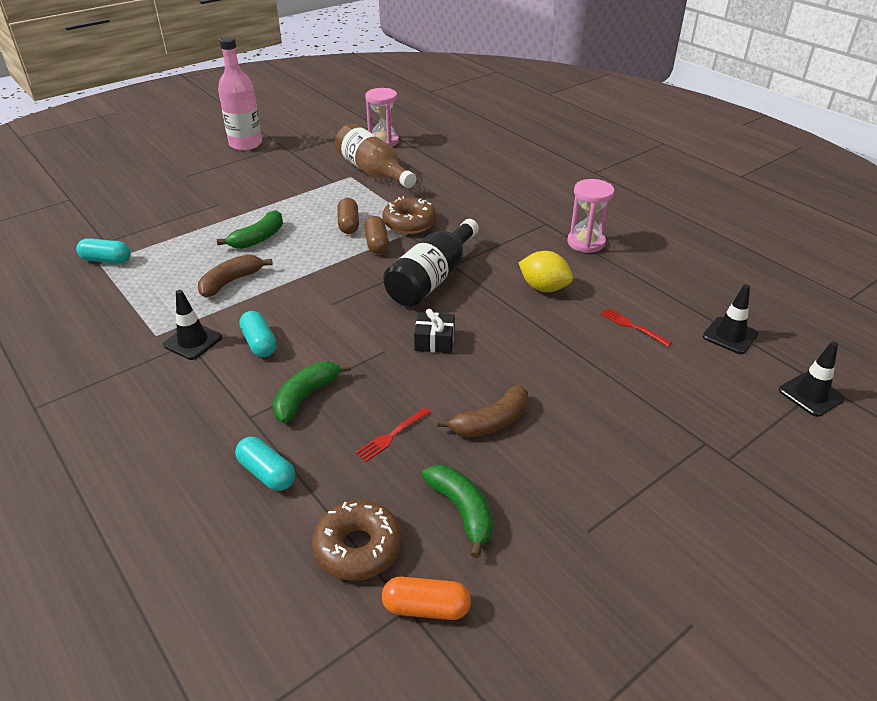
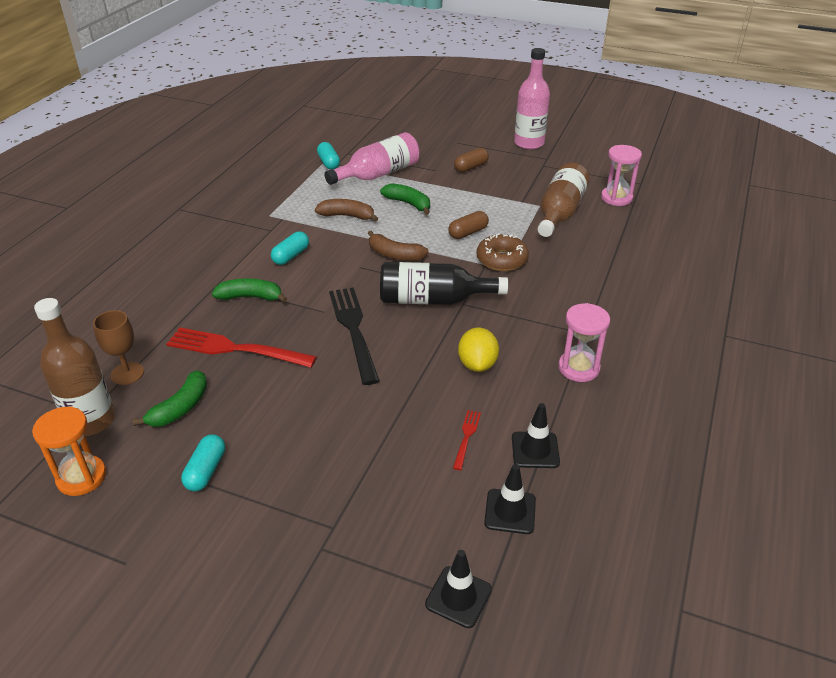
camera: 60 degrees right, 0 degrees up
(178, 237) = (378, 174): none -> pink bottle
(193, 341) = (273, 231): black traffic cone -> black traffic cone (535, 450)
(258, 238) = (408, 204): green banana -> green banana turned 150 degrees counterclockwise
(267, 473) = (171, 312): turquoise capsule -> turquoise capsule (206, 471)
(358, 548) = (127, 373): brown donut -> brown goblet
(377, 243) = (455, 255): brown capsule -> brown capsule (471, 167)
(392, 435) = (236, 349): red fork -> red fork, size x2.16
(426, 608) = (91, 421): orange capsule -> brown bottle
(434, 341) = (353, 330): black gift -> black fork
(491, 422) = (279, 391): brown banana -> brown banana (394, 255)
(529, 640) = (81, 477): none -> orange hourglass

